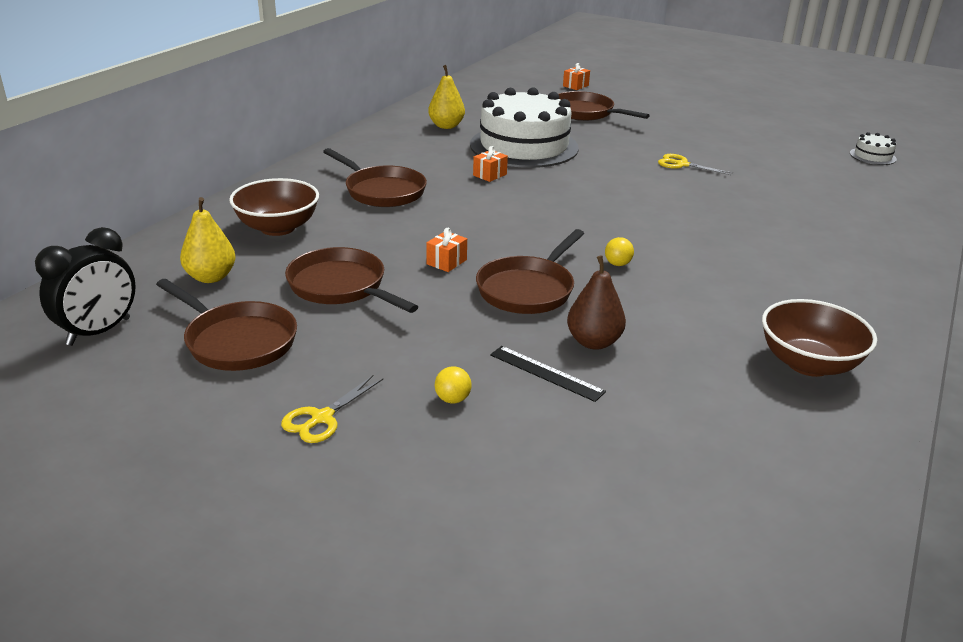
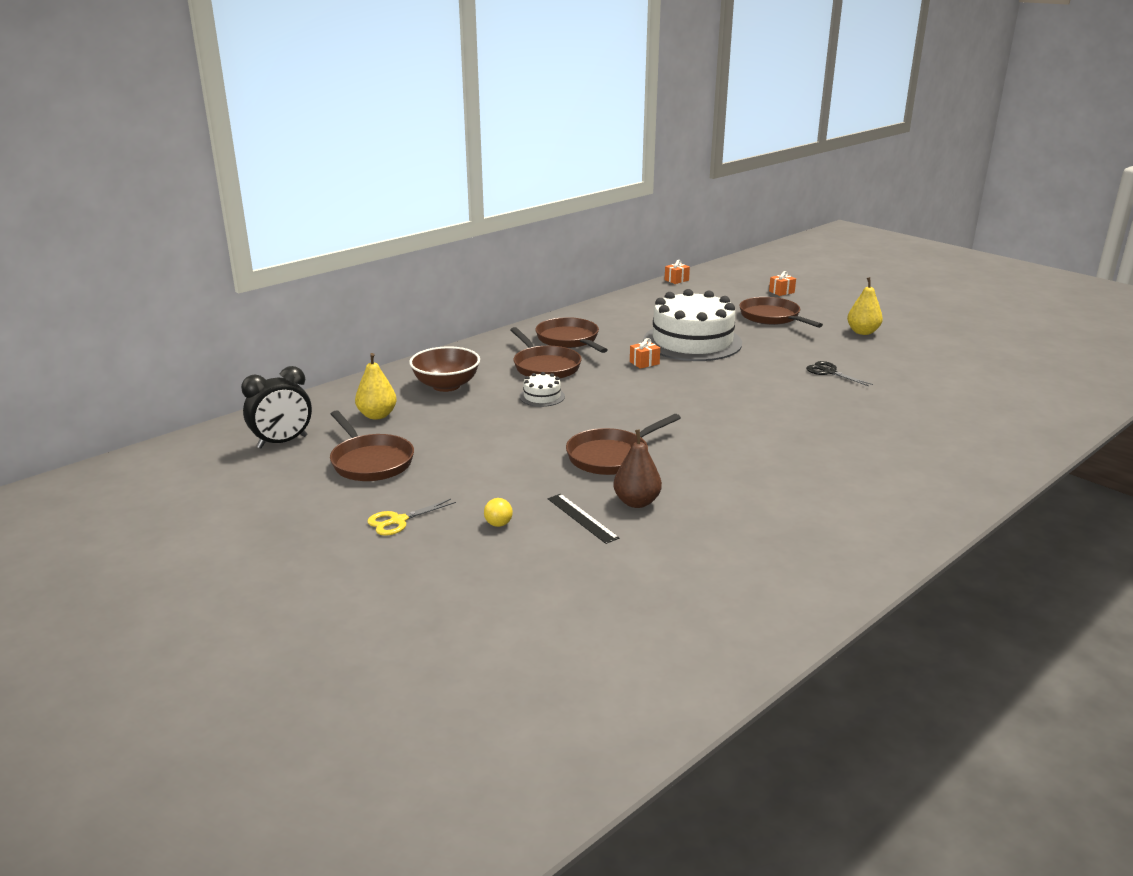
camera: 20 degrees right, 5 degrees down
(341, 287) = (467, 434): brown pan -> brown pan (569, 340)
(446, 126) = (635, 318): yellow pear -> yellow pear (862, 332)
(446, 262) = (560, 427): orange gift -> orange gift (676, 280)
(617, 264) = (702, 447): yellow ball -> none
(682, 164) = (829, 372): yellow scissors -> black scissors
(808, 364) = (809, 546): brown bowl -> none
(872, 156) = (1036, 384): white cake -> white cake (542, 396)

